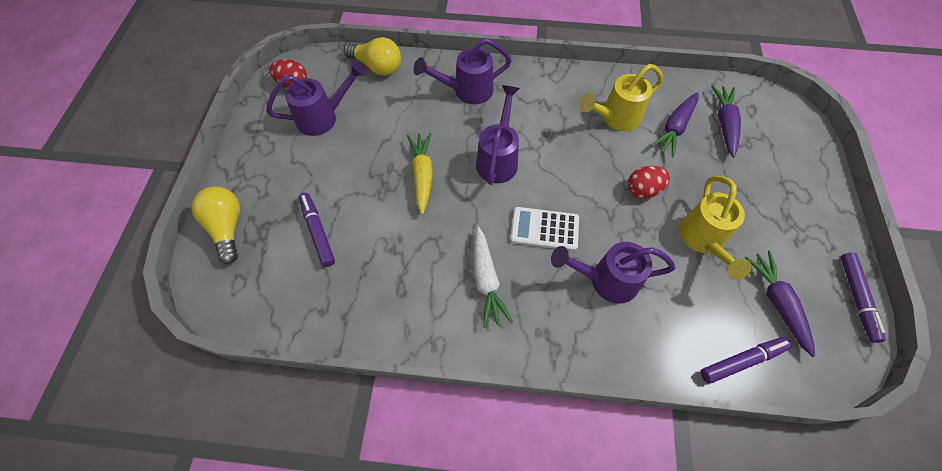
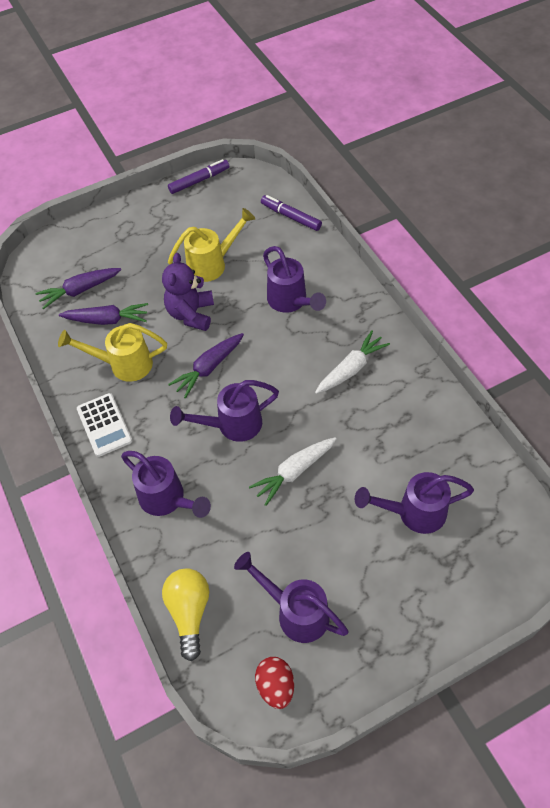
camera: 120 degrees left, 5 degrees down
(227, 227) = (474, 592): yellow light bulb -> none
(317, 232) = (413, 513): purple marker -> purple watering can
(422, 175) = (294, 472): yellow carrot -> white carrot
(544, 229) = (277, 357): white calculator -> white calculator (104, 425)
(614, 118) = (123, 364): yellow watering can -> yellow watering can turned 150 degrees clockwise
(643, 190) = (191, 314): red egg -> purple teddy bear
(777, 303) = (234, 213): purple carrot -> purple carrot (208, 368)

